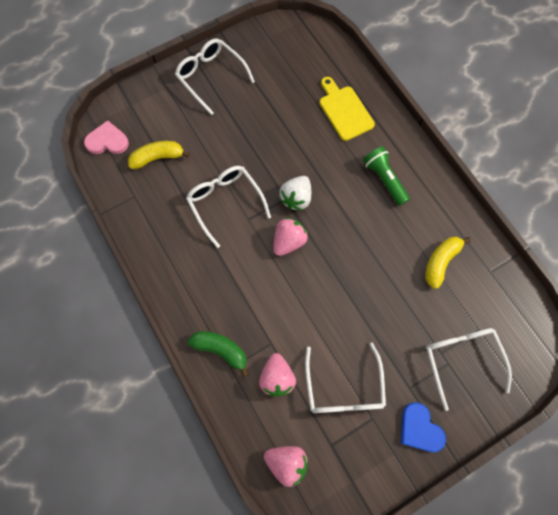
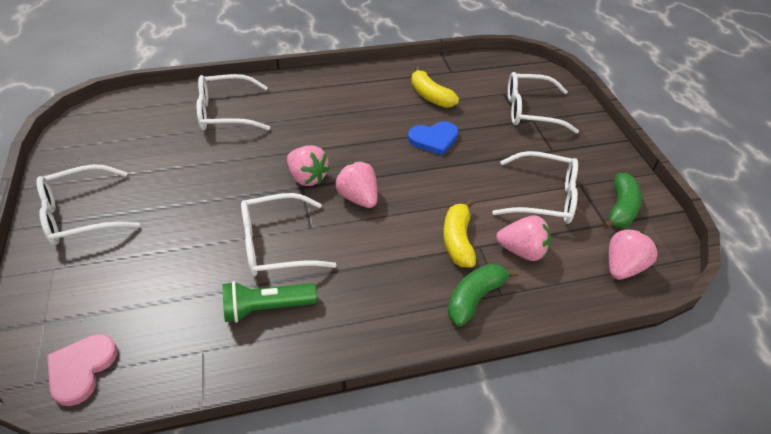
camera: 75 degrees left, 25 degrees down
(158, 157) = (160, 305): yellow banana -> yellow banana (457, 240)
(296, 198) = (307, 177): white strawberry -> pink strawberry
(344, 111) = (224, 112): yellow cutting board -> white glasses
(354, 458) = (620, 209): none -> green banana
(384, 179) = (324, 107): green flashlight -> green flashlight (267, 308)
(419, 429) = (593, 154): blue heart -> blue heart (434, 139)

